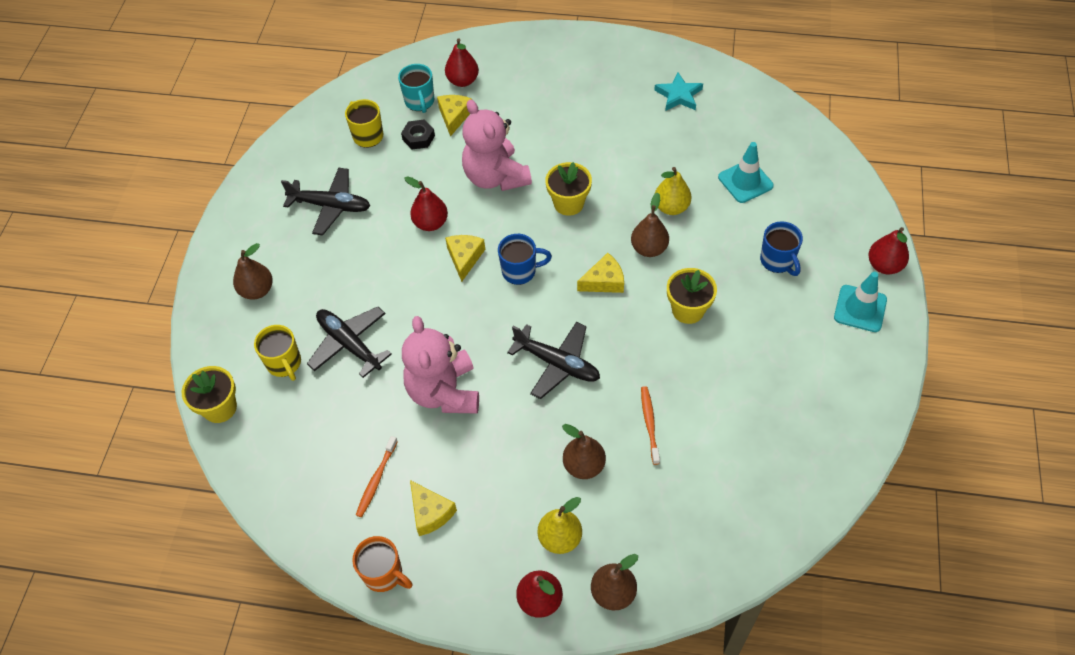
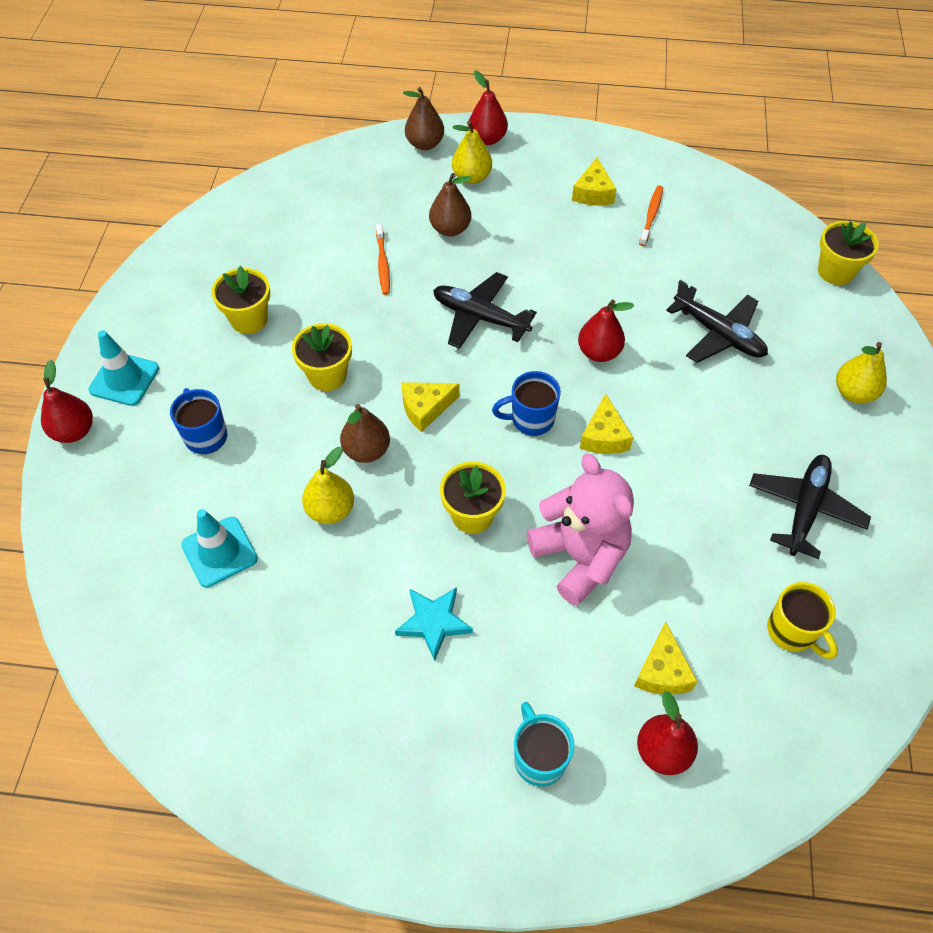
camera: 175 degrees right, 0 degrees up
(257, 290) = (854, 393): brown pear -> yellow pear
(284, 363) = (785, 313): yellow mug -> none
(331, 206) = (805, 508): black plane -> black plane turned 105 degrees clockwise
(384, 574) = (625, 152): orange mug -> none
(418, 137) = (710, 628): black nut -> none
(420, 102) = (726, 702): turquoise mug -> turquoise mug (539, 758)
(430, 223) = (659, 484): red pear -> red pear (599, 352)
(430, 512) = (593, 193): yellow cheese -> yellow cheese turned 135 degrees counterclockwise
(444, 392) = (600, 289): pink teddy bear -> none
(679, 95) = (292, 718): turquoise star -> turquoise star (433, 622)
(767, 364) = (249, 319): none -> yellow flower pot

